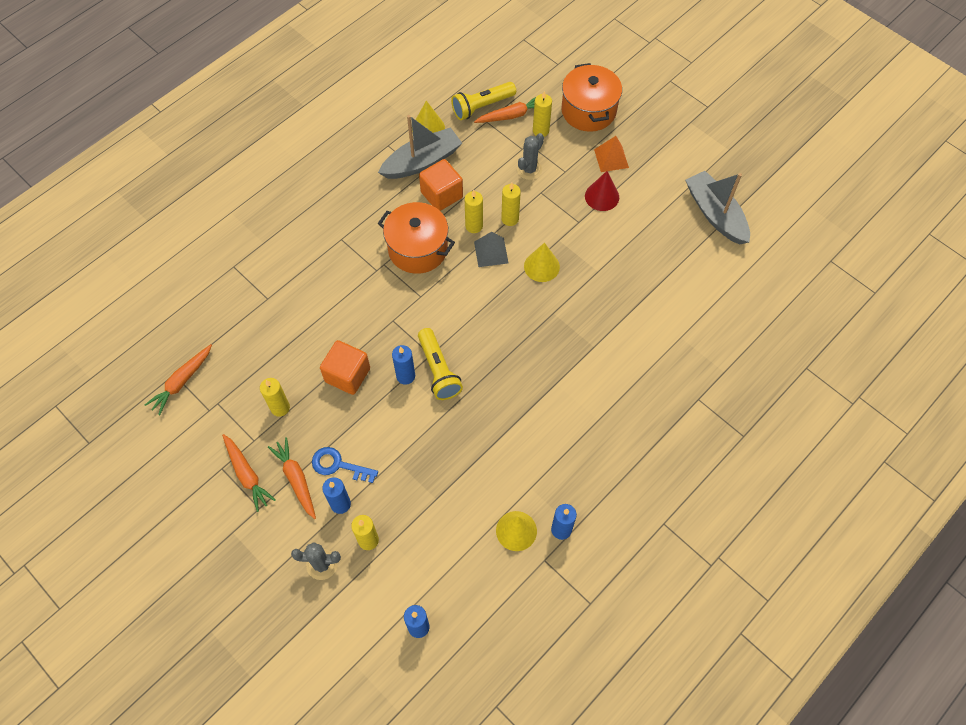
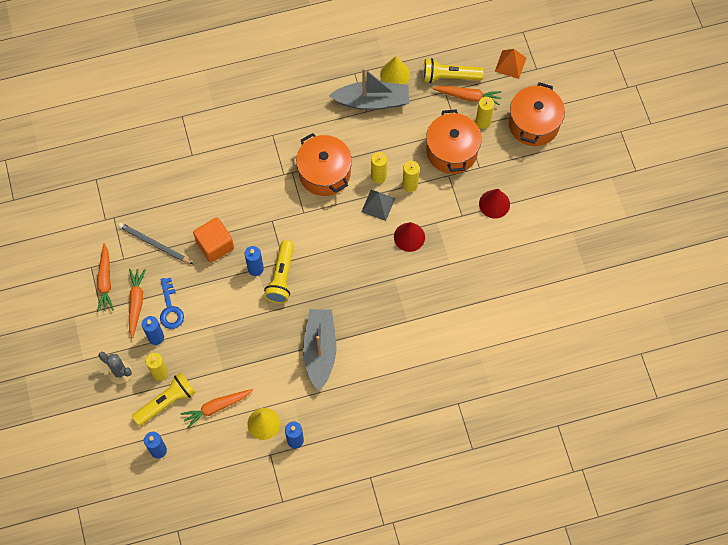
camera: 30 degrees right, 5 degrees up
(182, 382) = (98, 188): orange carrot -> orange carrot (216, 407)
(280, 408) = (154, 244): yellow candle -> grey pencil
(338, 465) = (170, 308): blue key -> blue key turned 150 degrees counterclockwise
(395, 568) = (166, 402): none -> yellow flashlight
(441, 195) = (370, 137): orange cube -> none
(529, 169) = (452, 151): grey cactus -> orange pot
(541, 266) = (409, 237): yellow cone -> red cone
(611, 158) = (524, 175): orange pyramid -> orange pyramid (510, 64)
(715, 214) = (575, 266): grey boat -> grey boat (320, 350)

